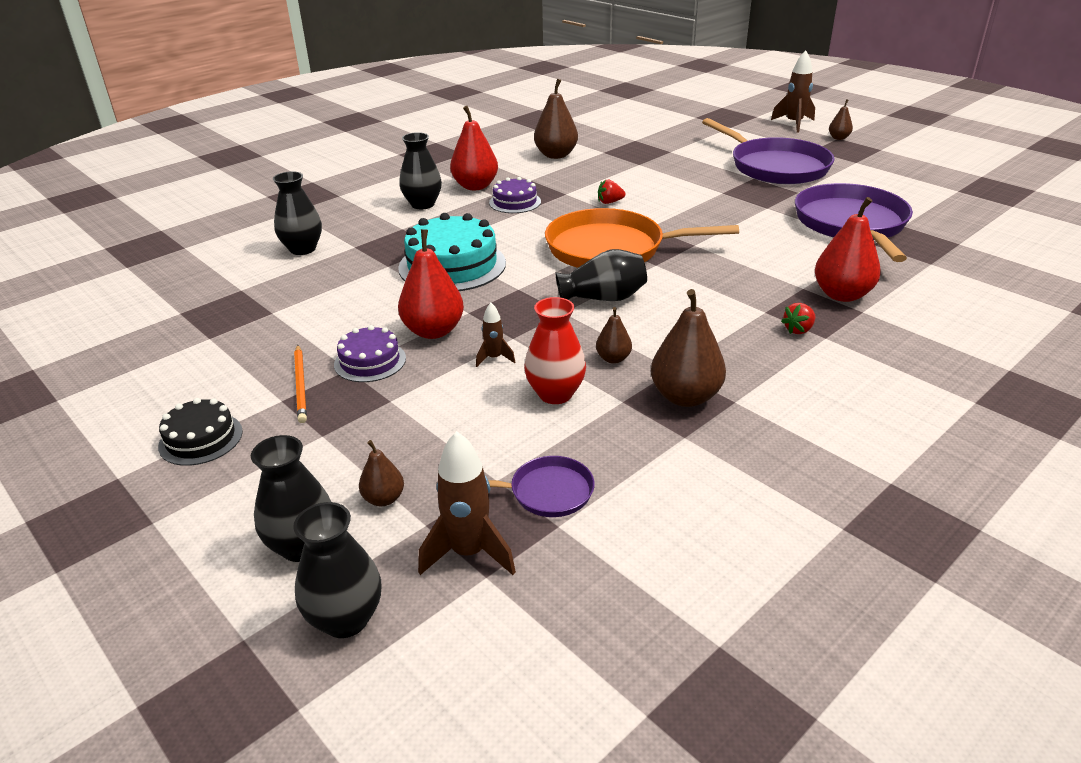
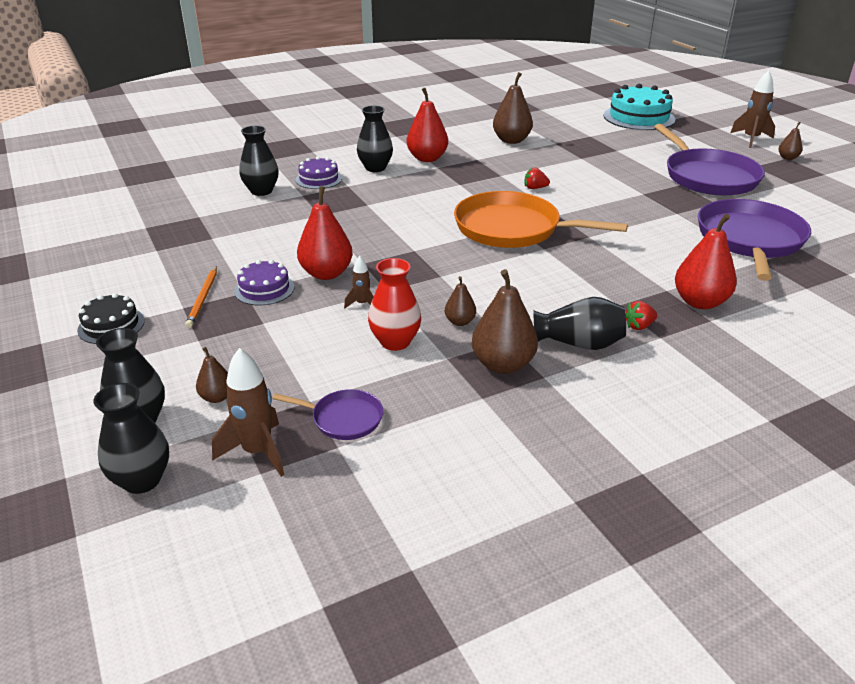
camera: 15 degrees right, 0 degrees up
(452, 265) = (371, 222): turquoise cake -> turquoise cake (639, 117)
(515, 202) = (453, 176): purple cake -> purple cake (319, 179)
(603, 298) = (481, 270): black vase -> black vase (579, 343)

